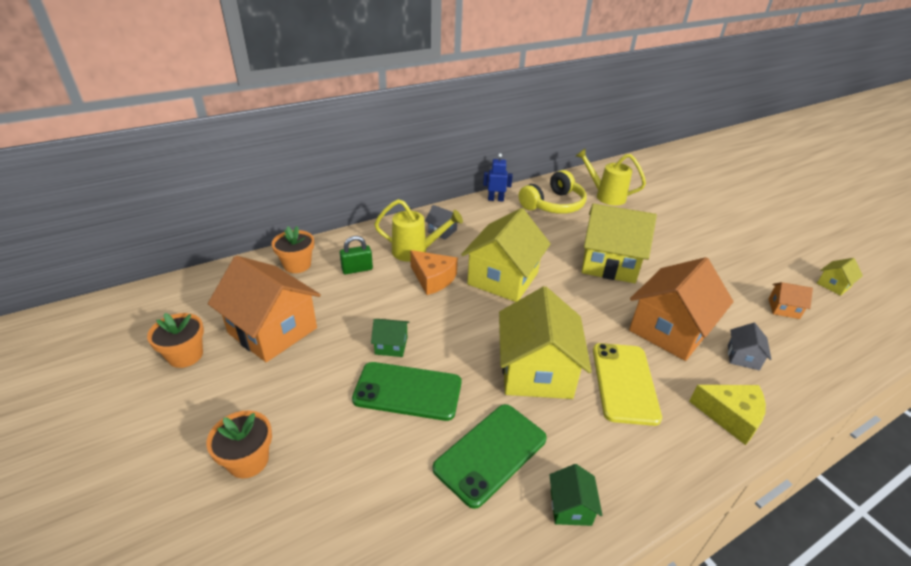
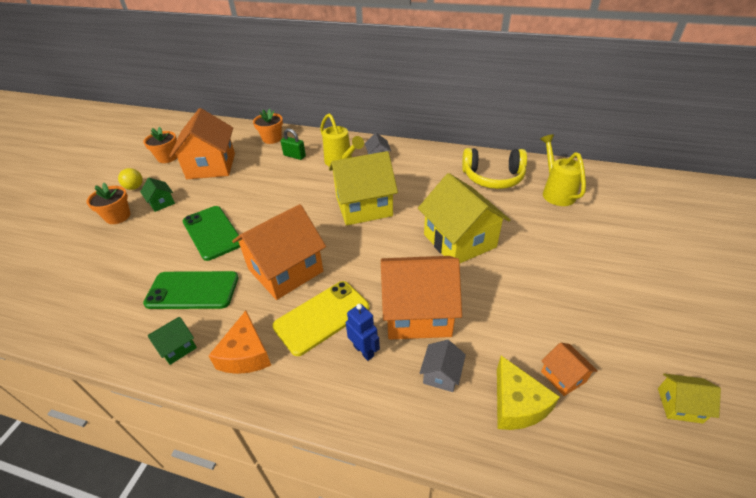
camera: 50 degrees right, 5 degrees up
(204, 415) = (135, 187): none -> yellow ball
(391, 345) = (243, 205): green house -> green house (161, 203)
(433, 279) = (323, 183): orange cheese -> orange cheese (246, 354)
(495, 199) = (452, 153): blue robot -> blue robot (364, 351)
(536, 371) = (285, 270): yellow house -> orange house
(730, 416) = (350, 396): yellow cheese -> yellow cheese (517, 404)
(743, 357) = (441, 374): grey house -> grey house turned 45 degrees counterclockwise

